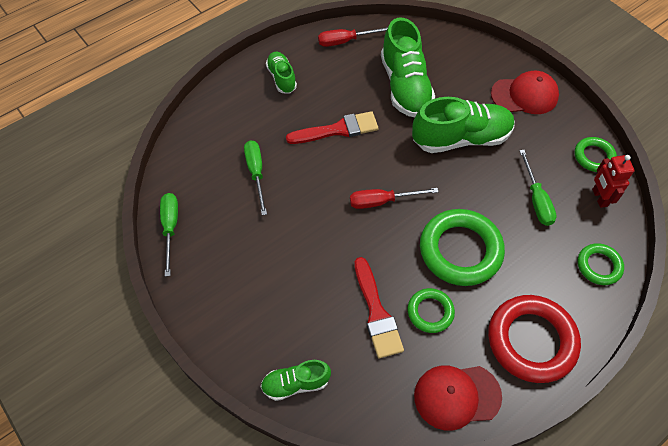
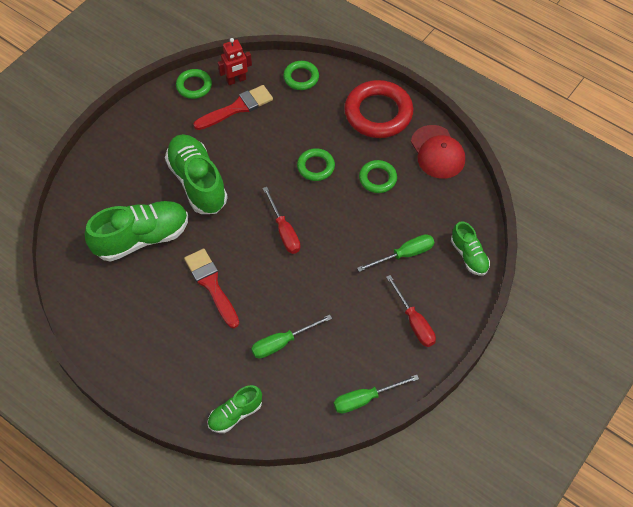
camera: 105 degrees left, 0 degrees up
(281, 78) = (154, 354): green shoe -> green shoe (235, 414)
(346, 41) = (87, 305): red screwdriver -> red screwdriver (414, 322)
(376, 312) = (391, 214): red brush -> red brush (237, 108)
(460, 250) = (315, 166): green ring -> green ring, size x0.53
(524, 95) = (133, 140): red cap -> none
(536, 199) = (250, 121): green screwdriver -> green screwdriver (404, 255)

